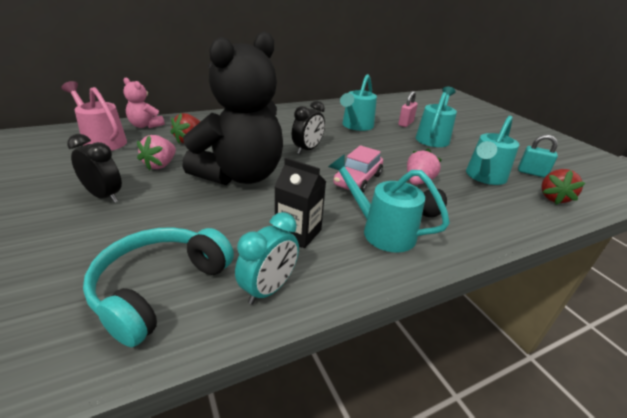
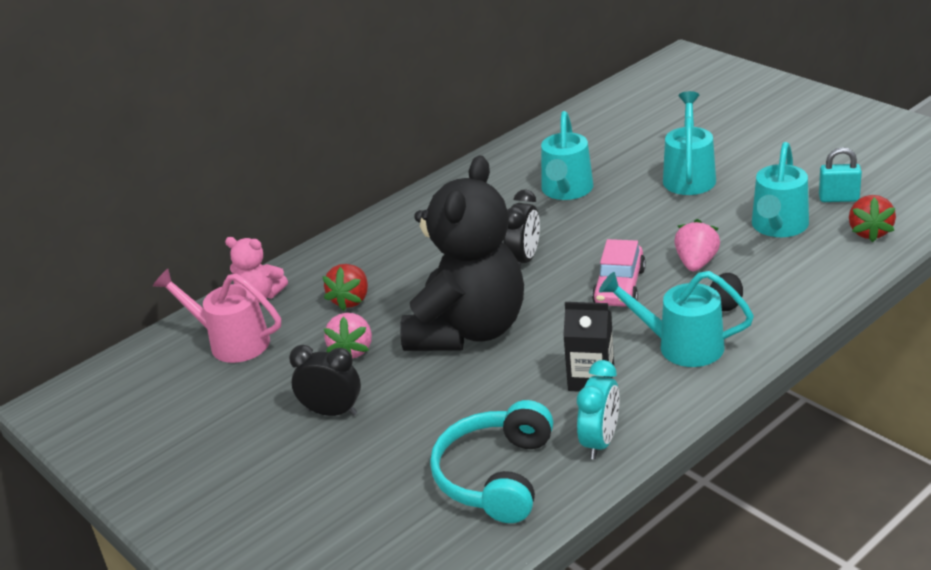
camera: 10 degrees left, 0 degrees up
(405, 123) = (637, 160): pink padlock -> none

